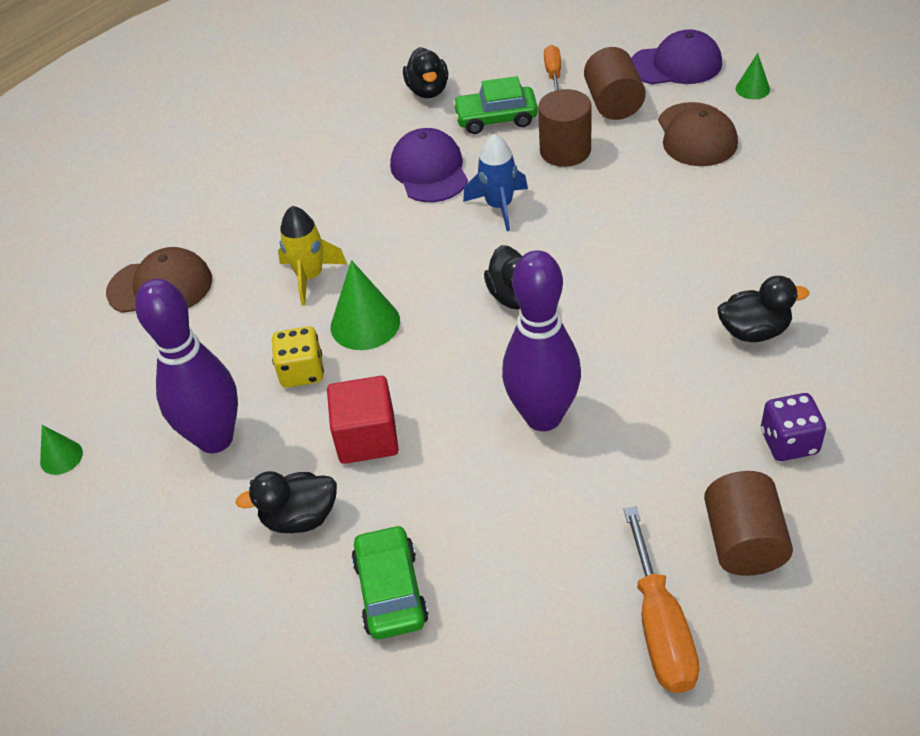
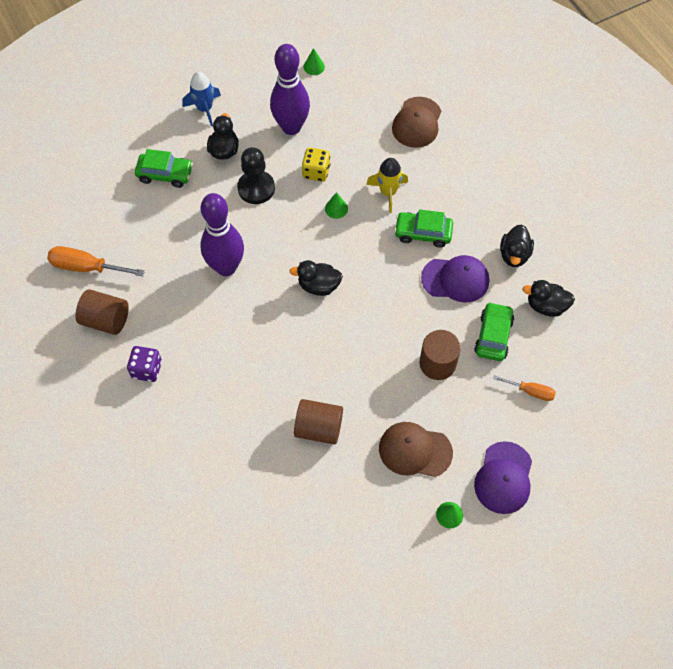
camera: 105 degrees right, 15 degrees up
(365, 323) = (336, 208): green cone -> green cone, size x0.56
(367, 438) = (256, 188): red cube -> black pawn
(368, 220) = (423, 233): none -> green car
(499, 206) = (401, 305): blue rocket -> blue rocket (205, 109)
(613, 103) = (475, 415): brown cylinder -> brown cylinder (319, 428)
(754, 331) = (227, 393): black duck -> black duck (514, 255)

